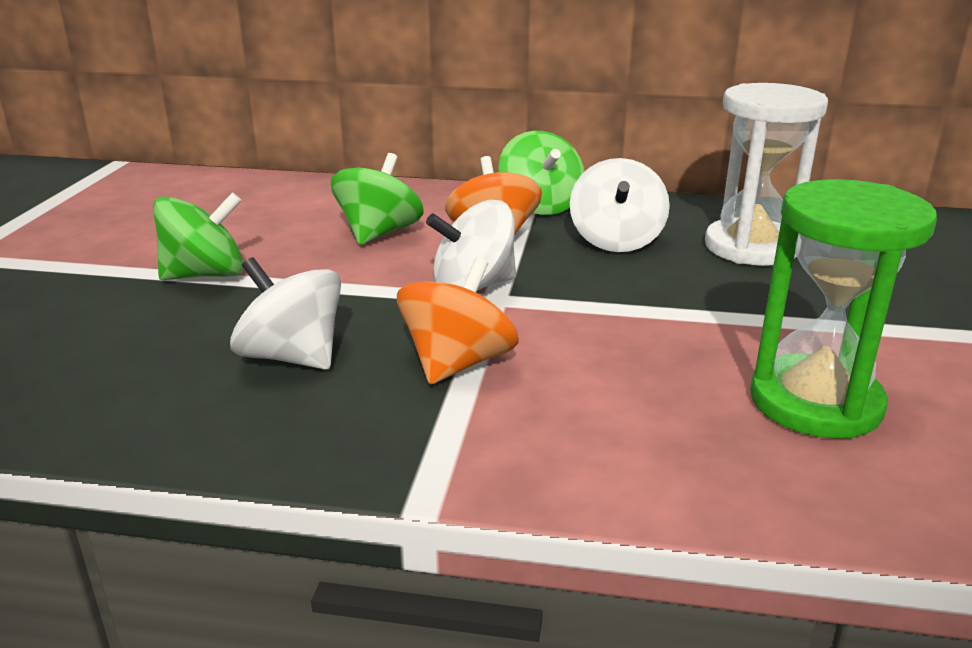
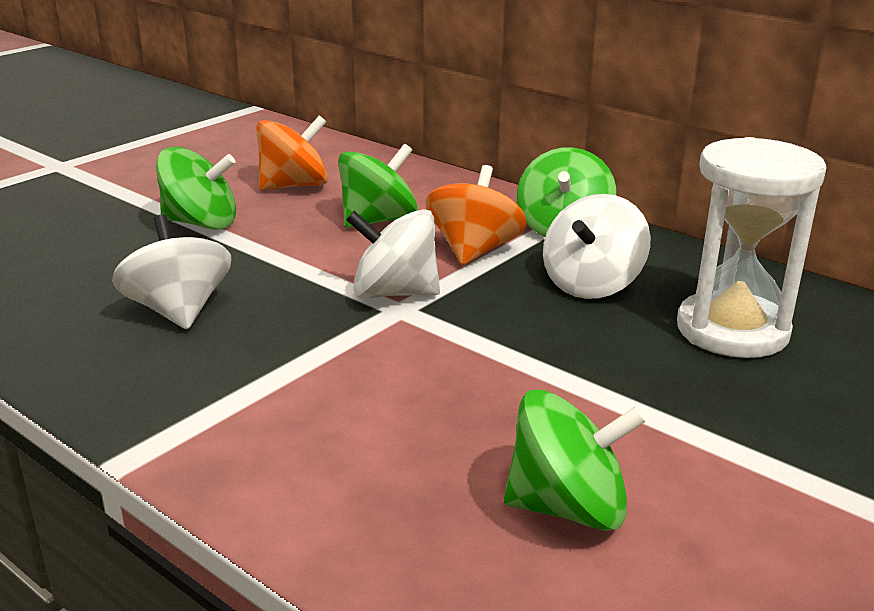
camera: 30 degrees right, 0 degrees up
(457, 363) = (292, 357): orange spinning top -> orange spinning top (294, 186)
(815, 402) = (568, 507): green hourglass -> green spinning top

